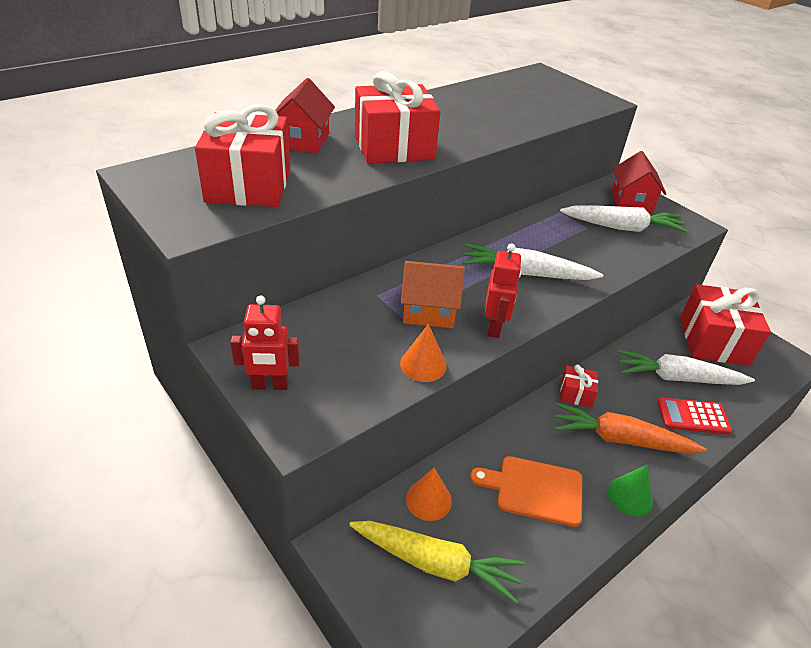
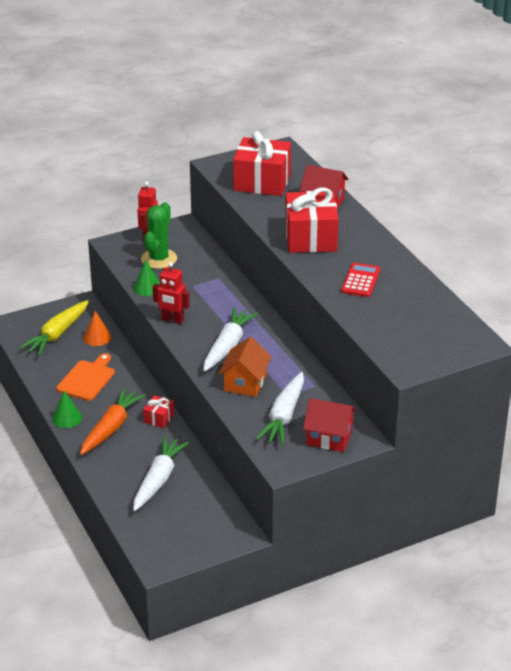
camera: 105 degrees right, 5 degrees down
(339, 362) = (159, 259): none -> green cactus
(423, 364) = (147, 287): orange cone -> green cone
(429, 311) = (196, 296): orange house -> orange house (245, 383)
(692, 416) = (118, 473): red calculator -> red calculator (360, 281)
(713, 341) = (195, 521): red gift -> none

